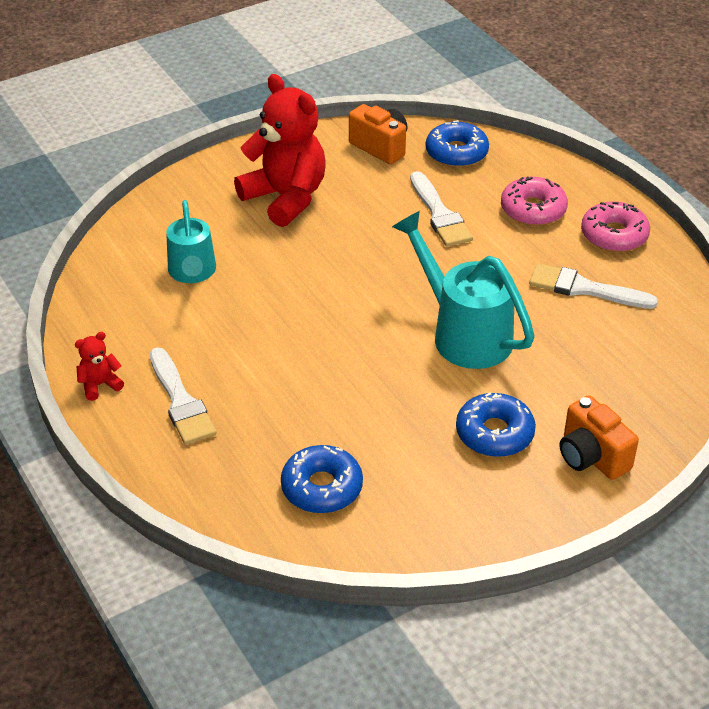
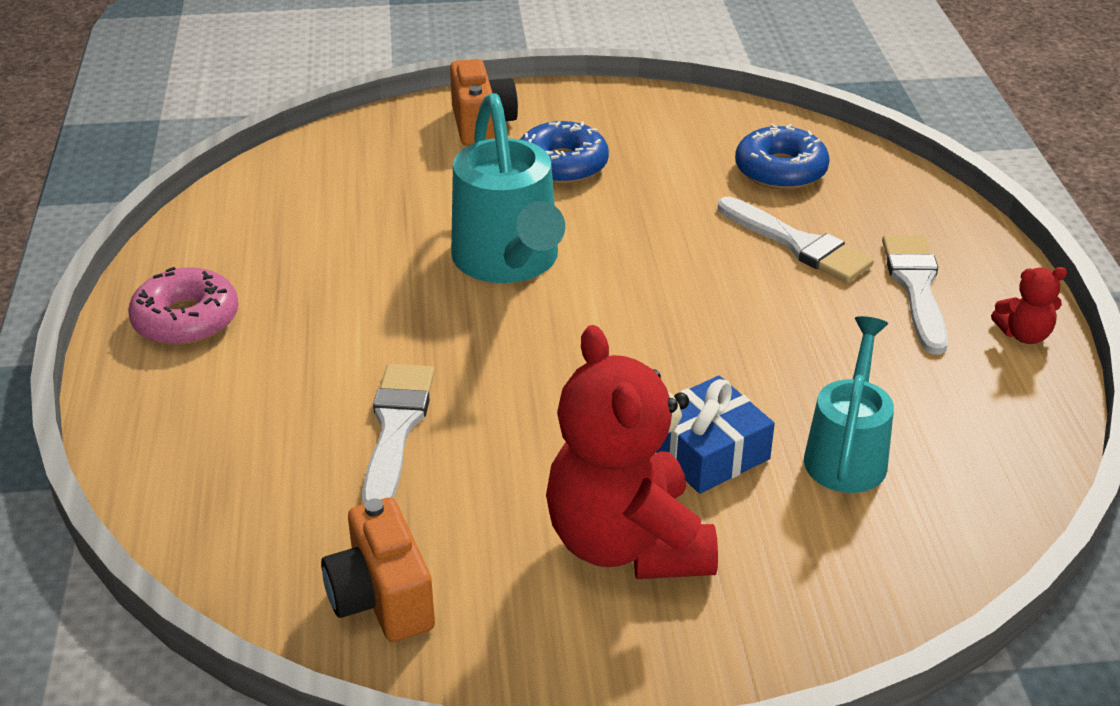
camera: 155 degrees left, 5 degrees down
(269, 251) = (708, 451): none -> blue gift
(456, 153) = (260, 537): blue donut -> none
(533, 210) = (251, 391): pink donut -> none
(584, 288) = (307, 268): white brush -> white brush (798, 244)

